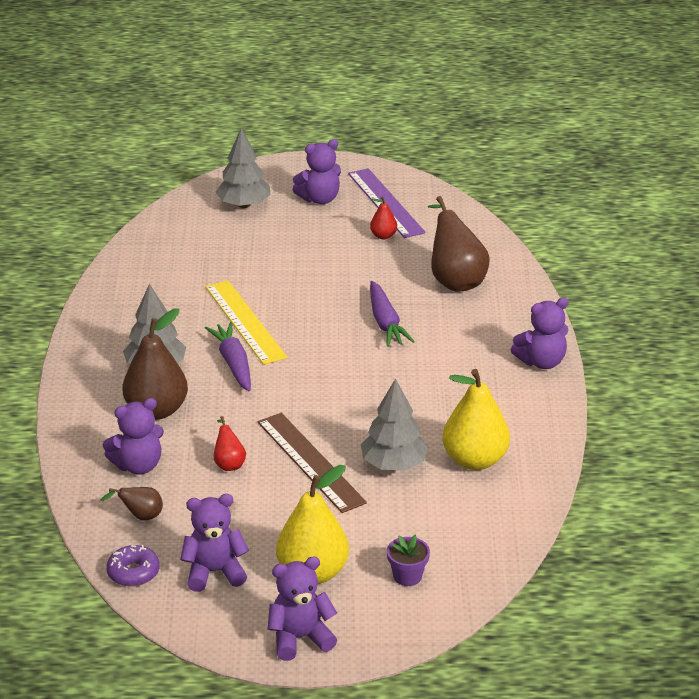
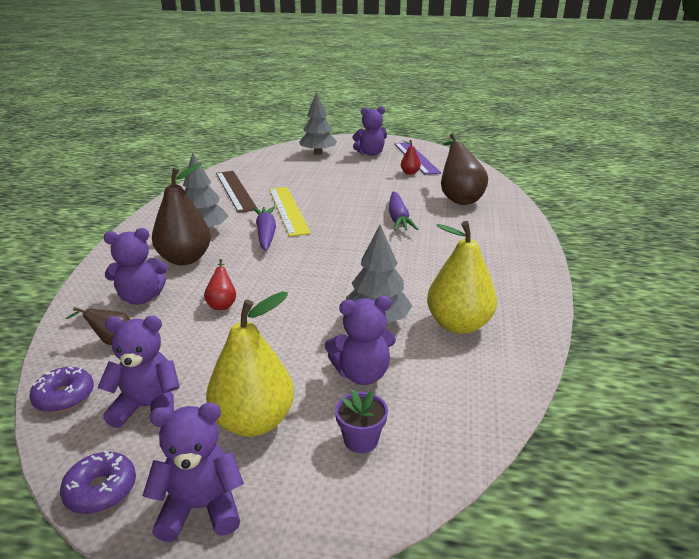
camera: 10 degrees right, 5 degrees down
(216, 636) = (101, 490): none -> purple donut
(310, 461) = (298, 310): brown ruler -> brown ruler (235, 190)
(541, 362) = (528, 253): purple teddy bear -> purple teddy bear (362, 374)

